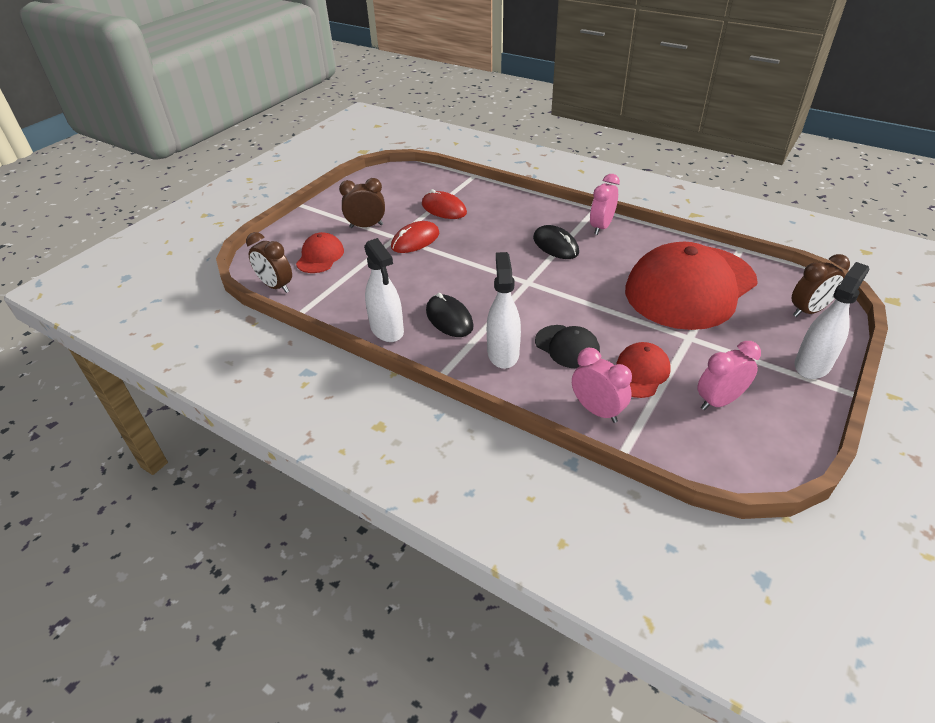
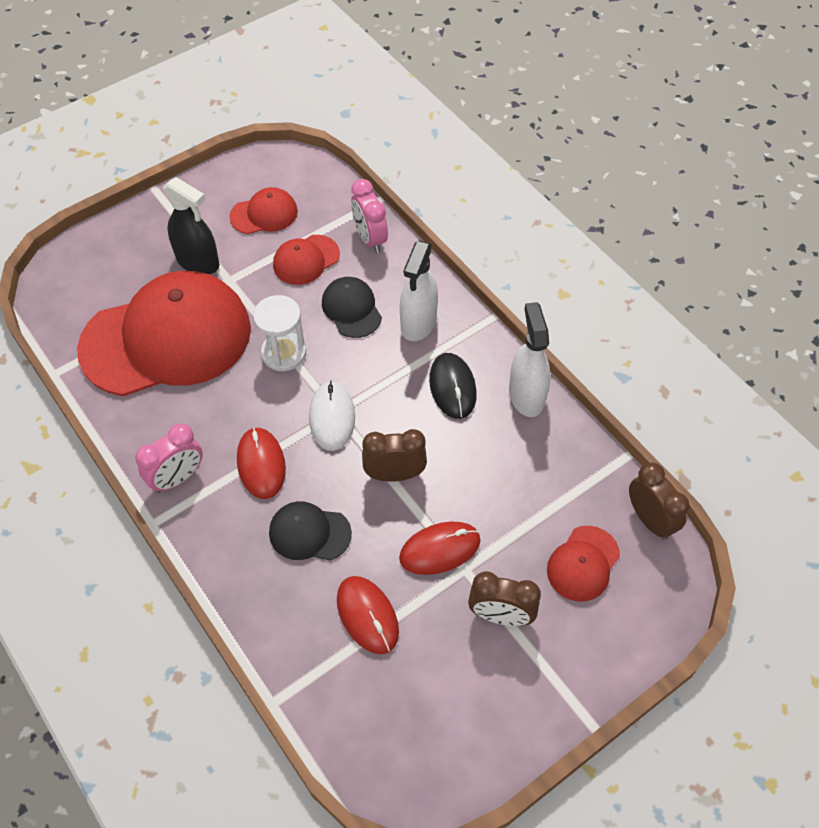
camera: 160 degrees left, 15 degrees up
(500, 227) = (309, 533): none -> black cap
(528, 278) = (332, 417): none -> white mouse
(555, 245) = (261, 464): black mouse -> red mouse
(595, 303) = (284, 353): none -> white hourglass
(719, 401) = (264, 214): pink clock -> red cap
(729, 342) = (198, 262): none -> black spray bottle
(808, 311) = (88, 268): brown clock -> brown clock (394, 474)
(812, 365) = (153, 218): white spray bottle -> none

